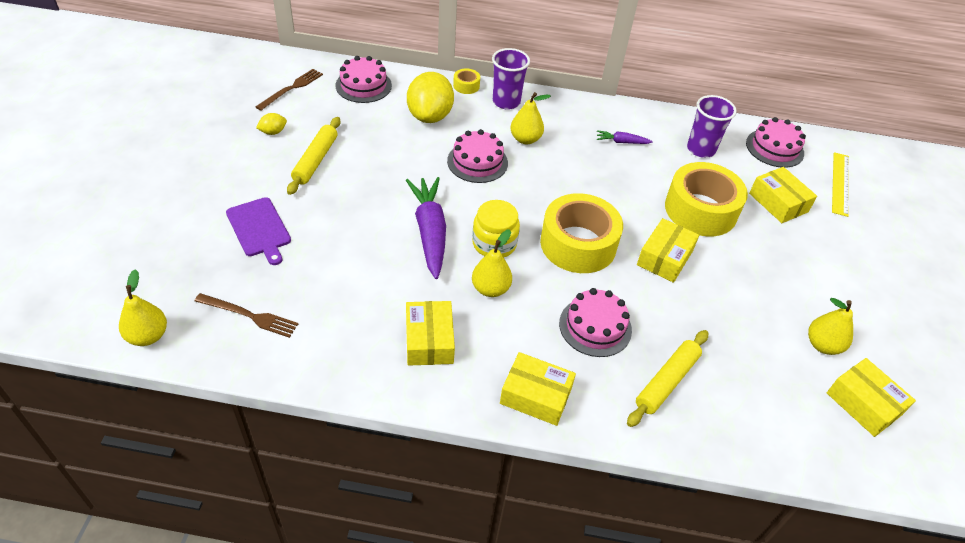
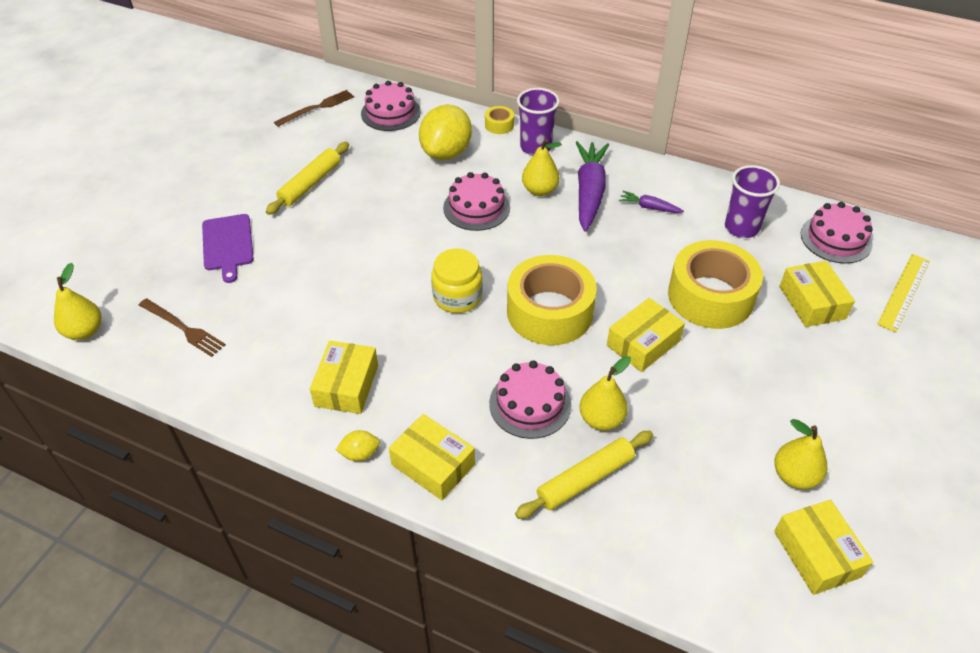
camera: 20 degrees right, 0 degrees up
(273, 132) = (281, 150): yellow lemon -> yellow lemon (360, 454)
(430, 232) = (395, 274): purple carrot -> purple carrot (589, 192)
(490, 289) = (433, 343): yellow pear -> yellow pear (601, 419)

